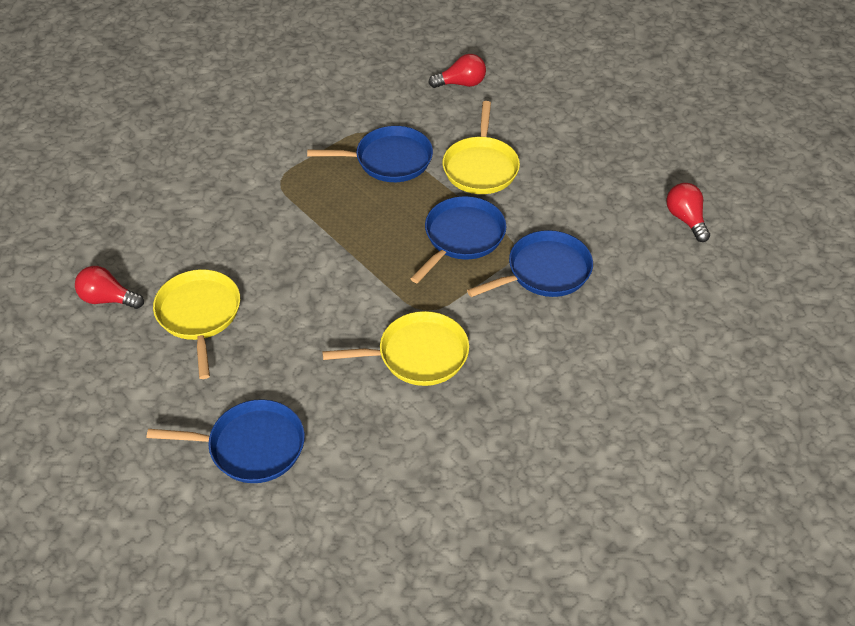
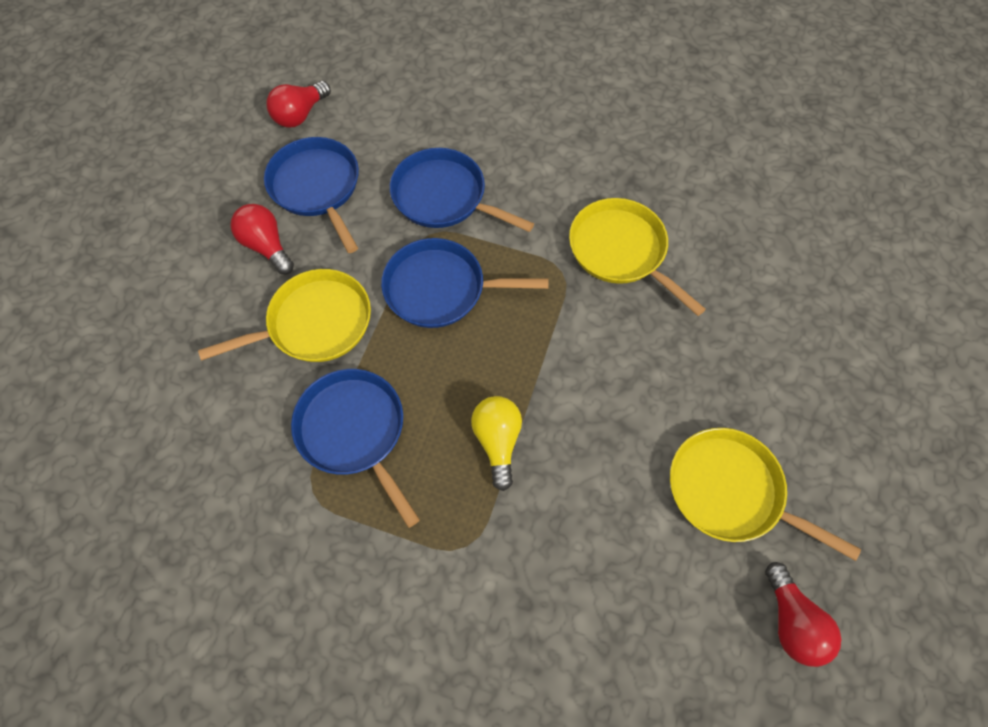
camera: 120 degrees left, 15 degrees up
(199, 314) = (730, 491): yellow pan -> yellow pan turned 75 degrees clockwise
(251, 446) = (825, 330): blue pan -> blue pan (317, 187)
(328, 219) = (497, 441): none -> yellow light bulb
(461, 83) = (153, 425): red light bulb -> red light bulb (267, 246)

